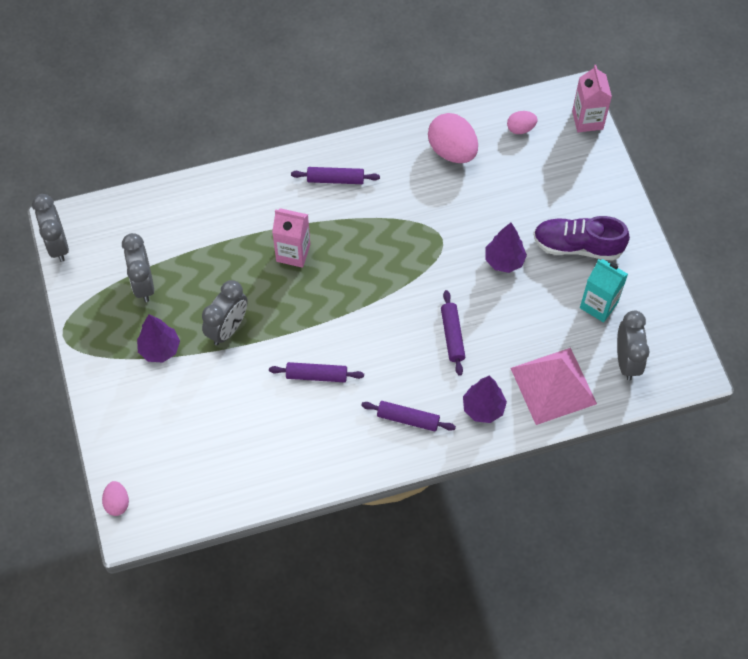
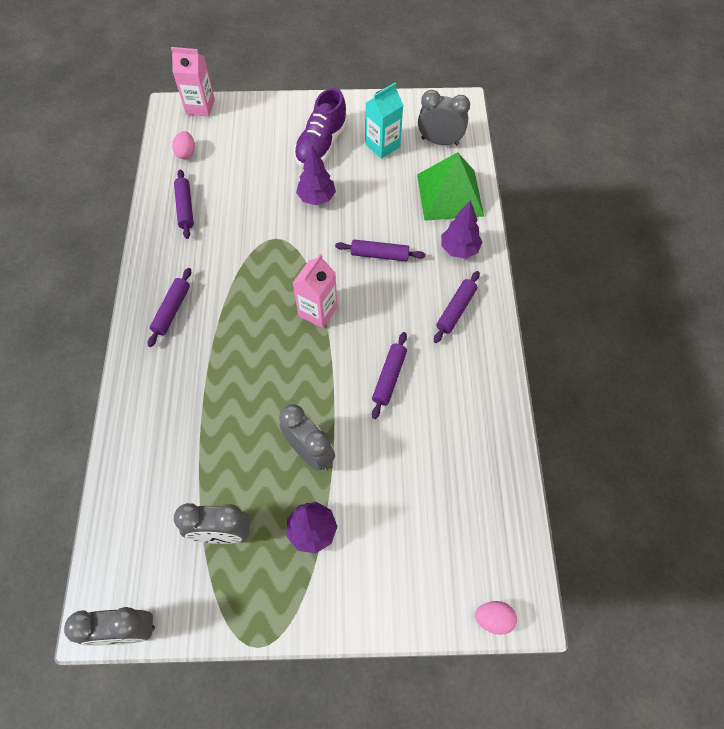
camera: 75 degrees left, 0 degrees up
(293, 253) = (241, 368): pink carton -> pink carton (318, 311)
(452, 151) = (185, 208): pink egg -> purple rolling pin
(553, 385) = (450, 194): pink pyramid -> green pyramid

